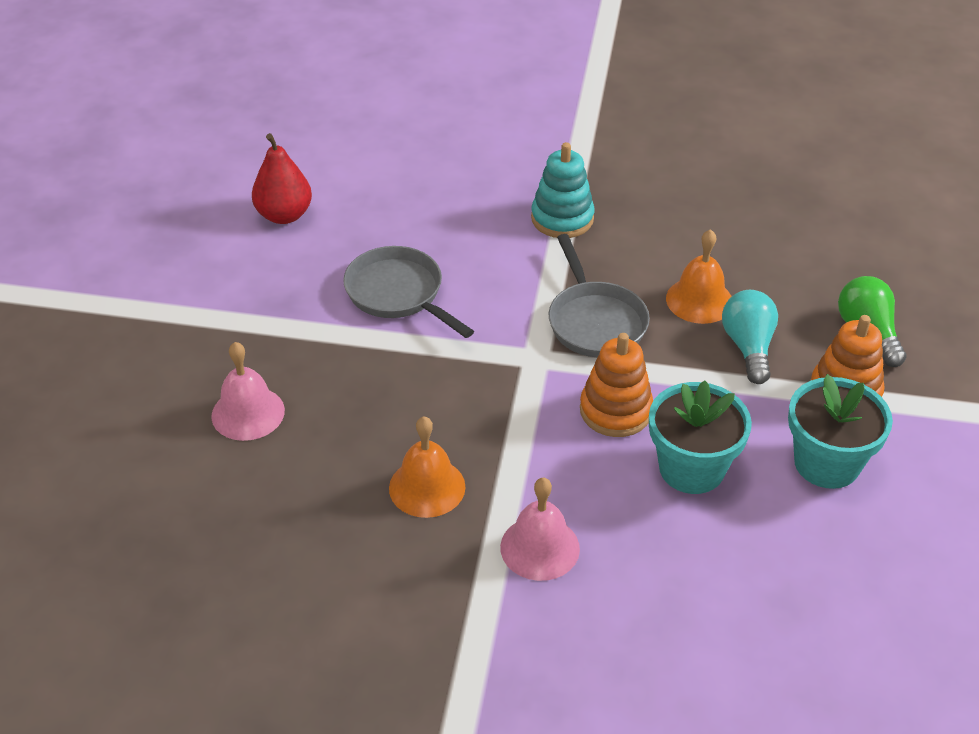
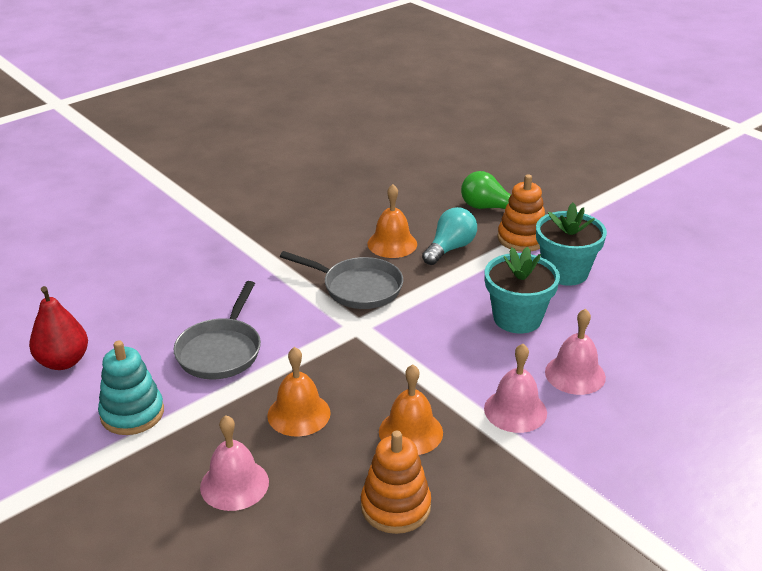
camera: 50 degrees left, 10 degrees down
(371, 397) = (299, 414): none -> orange bell
(398, 294) = (221, 351): grey pan -> grey pan turned 75 degrees counterclockwise
(562, 218) = (254, 252): turquoise stacking toy -> turquoise stacking toy (132, 413)
(615, 410) = (439, 320): orange stacking toy -> orange stacking toy (395, 507)
(651, 566) = (575, 374): none -> pink bell
(748, 347) = (450, 248): turquoise light bulb -> turquoise light bulb turned 90 degrees clockwise

